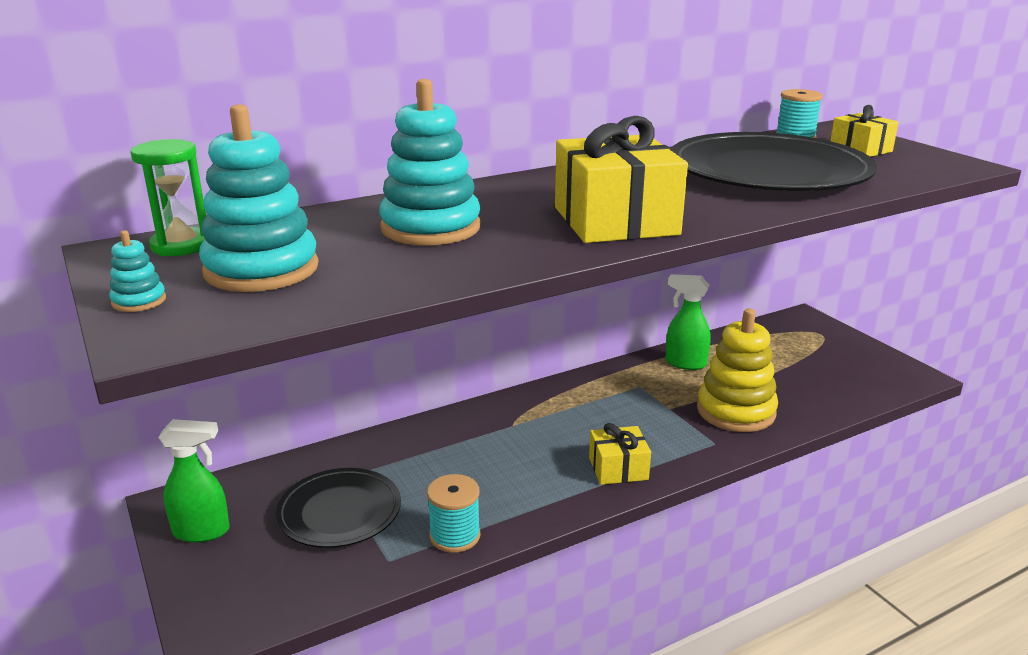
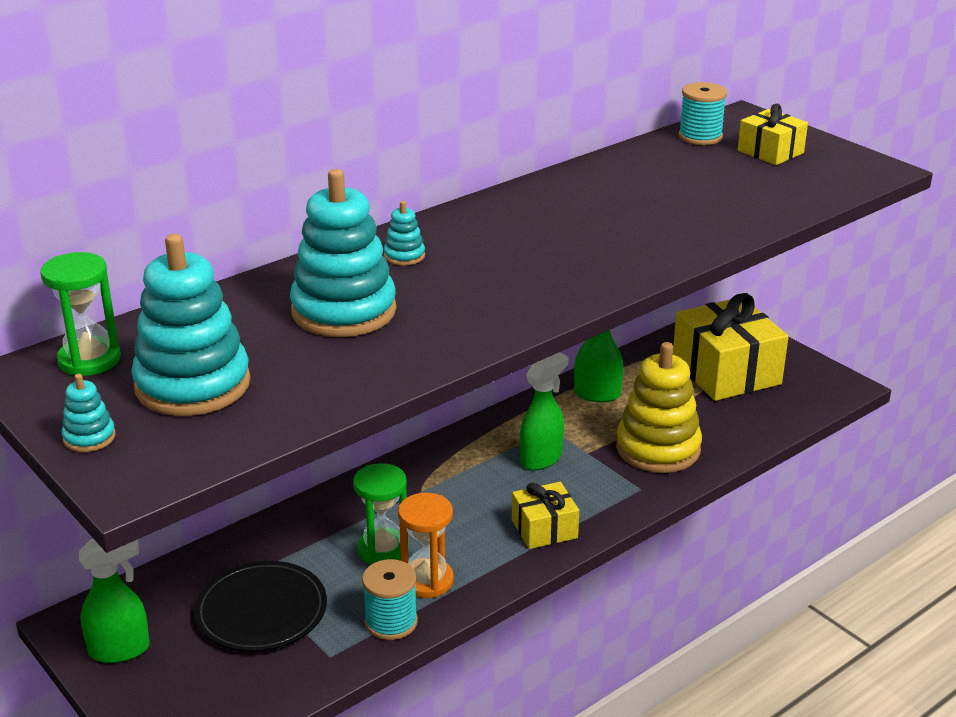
camera: 10 degrees left, 5 degrees up
(465, 470) = (383, 549): none -> green hourglass
(498, 502) = (427, 581): none -> orange hourglass
(503, 195) = (404, 256): none -> turquoise stacking toy
(615, 221) = (531, 284): yellow gift -> yellow gift (726, 372)
(626, 410) = (541, 459): none -> green spray bottle
(768, 171) = (677, 195): black plate -> none

